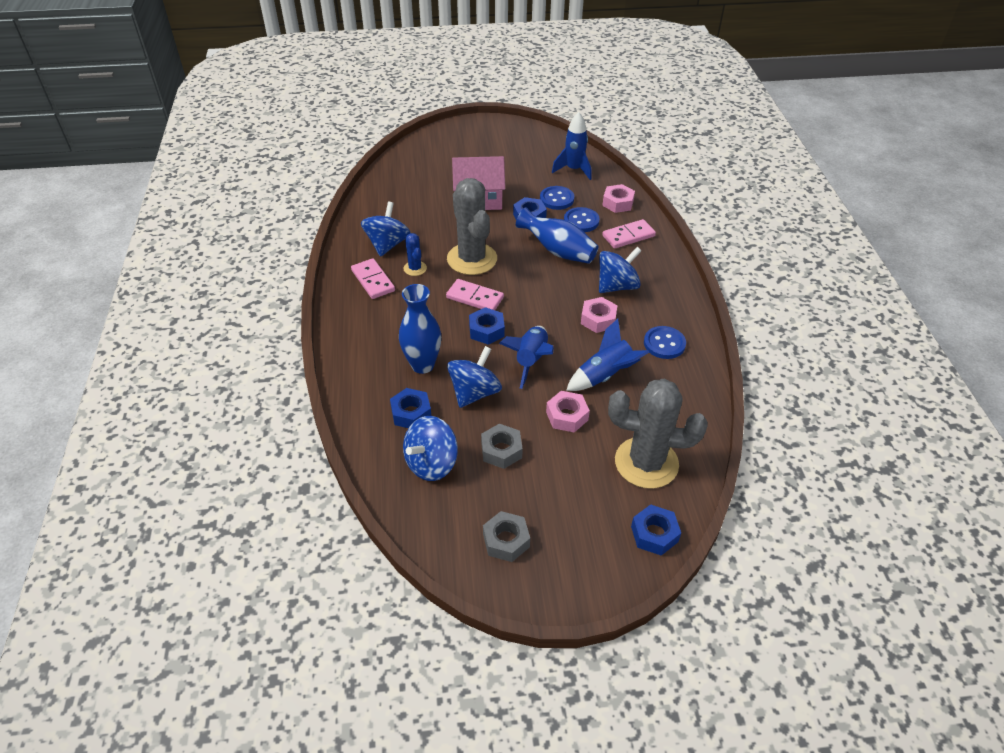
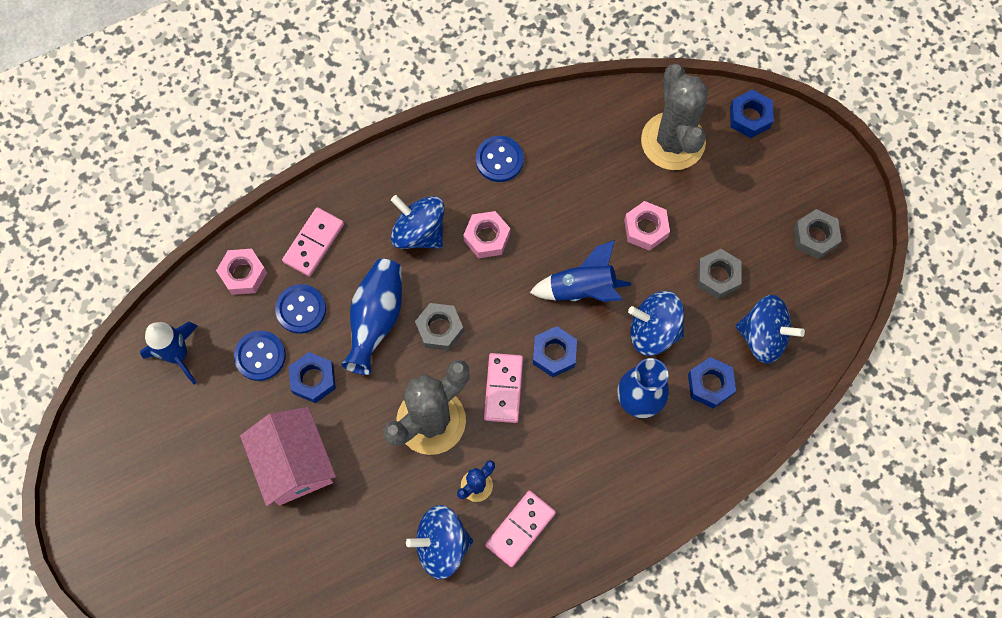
camera: 110 degrees left, 25 degrees up
(536, 278) = (439, 329): none -> grey nut
(605, 376) = (573, 207): blue rocket -> none
(628, 236) = (314, 243): pink domino -> pink domino turned 75 degrees clockwise

